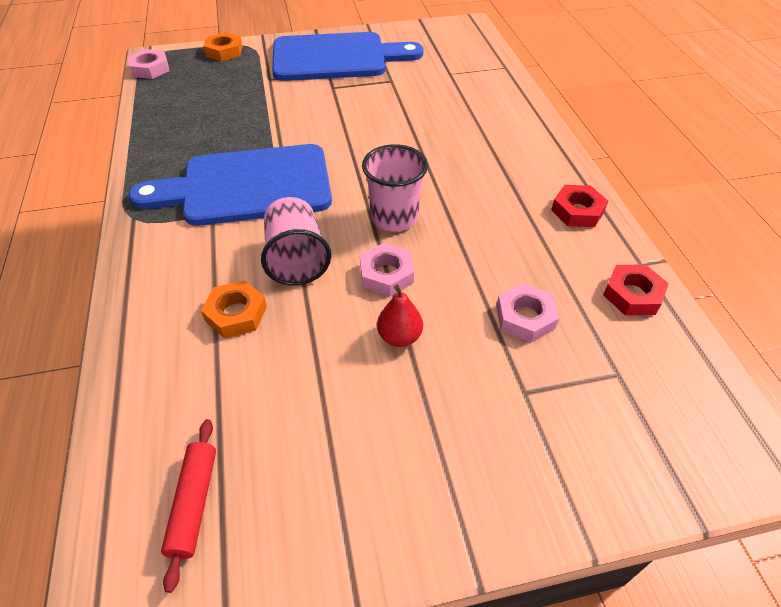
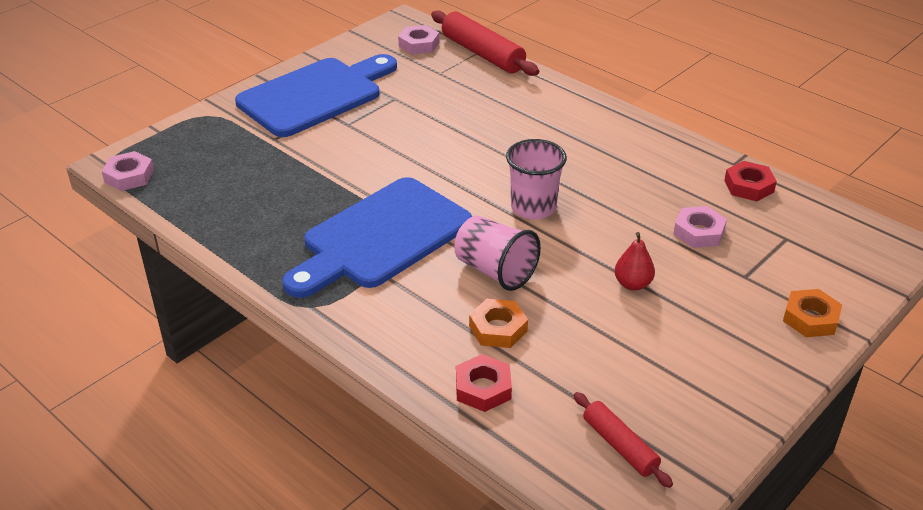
camera: 35 degrees left, 10 degrees down
(224, 51) = (188, 130): orange nut -> orange nut (810, 318)
(386, 274) = (575, 249): pink nut -> pink nut (419, 44)
(503, 70) = (482, 54): none -> red rolling pin
(577, 211) = (658, 145): red nut -> red nut (483, 388)

